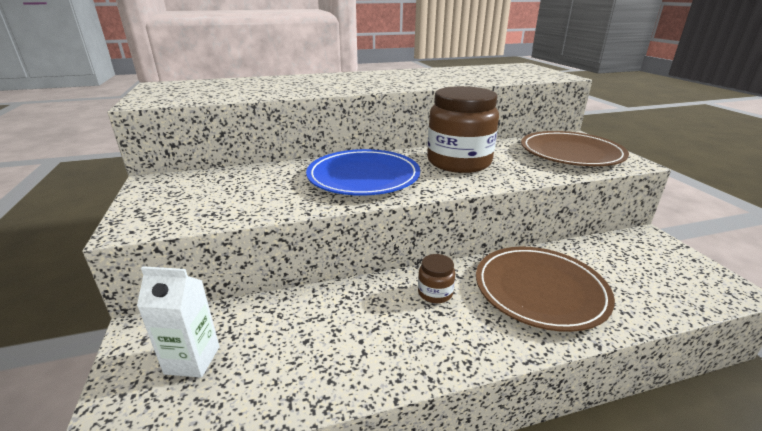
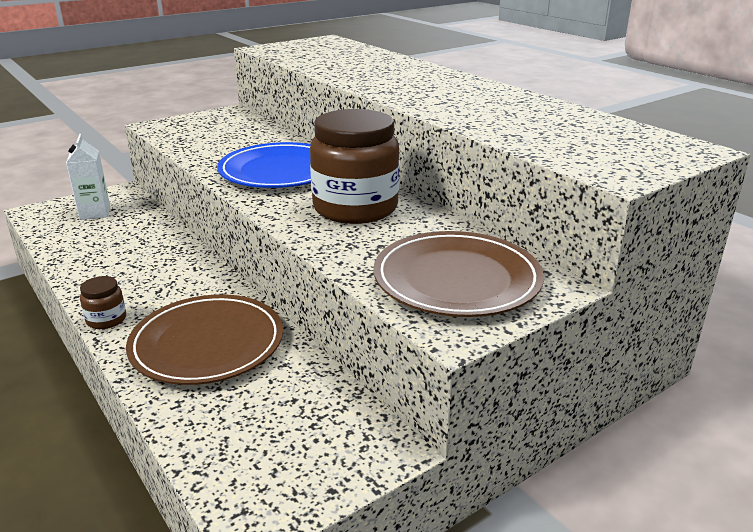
camera: 70 degrees right, 0 degrees up
(435, 293) = (187, 285): brown jar -> brown jar (106, 320)

